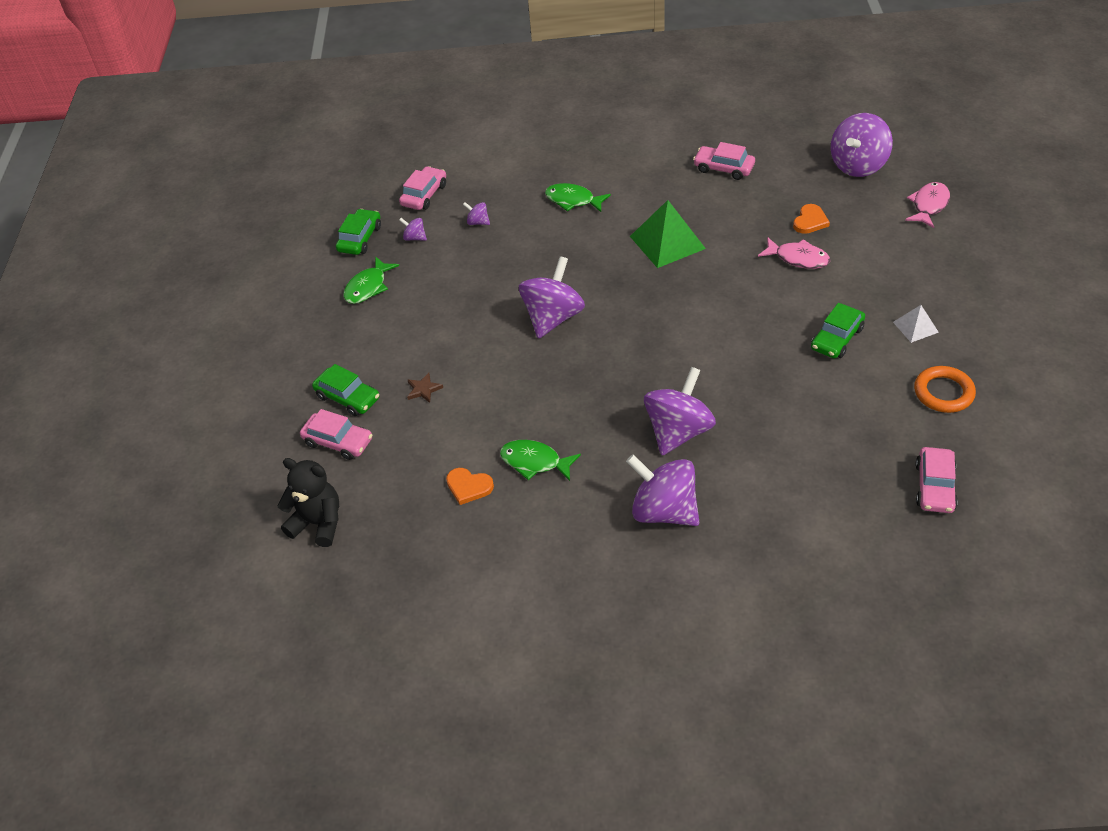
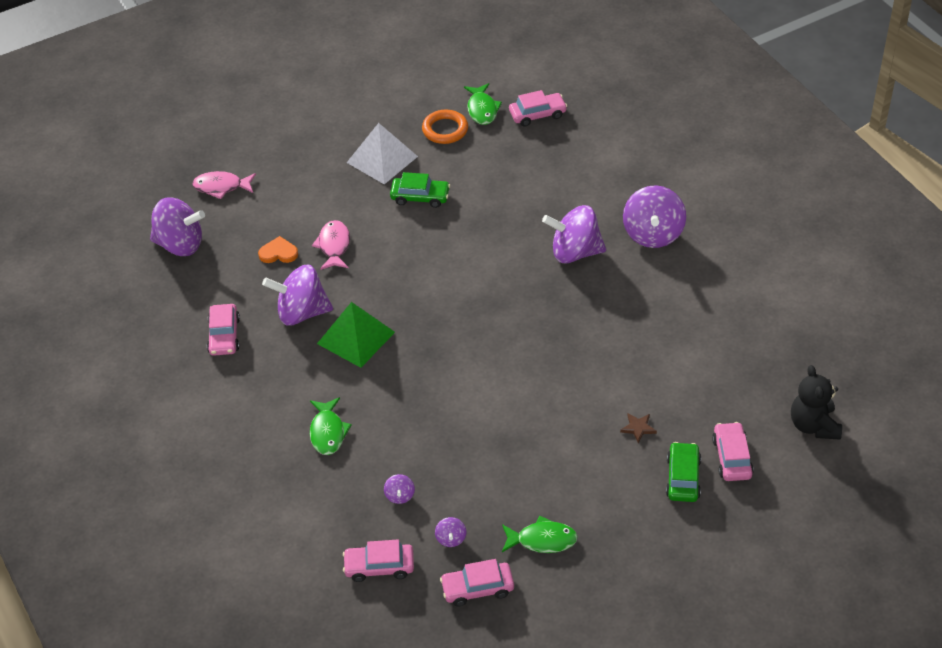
camera: 120 degrees left, 0 degrees up
(360, 238) = (477, 588): green car -> pink car
(468, 487) = (712, 350): orange heart -> none
(535, 462) = (661, 321): green fish -> green fish (482, 109)
(553, 318) = (499, 377): purple spinning top -> purple spinning top (301, 312)
(915, 327) = (382, 159): white pyramid -> white pyramid, size x1.88

